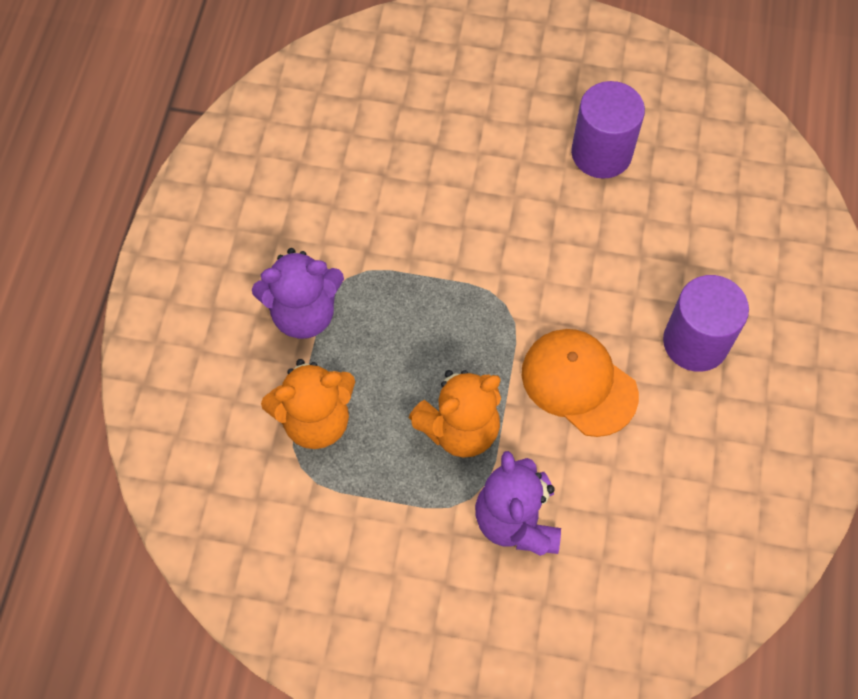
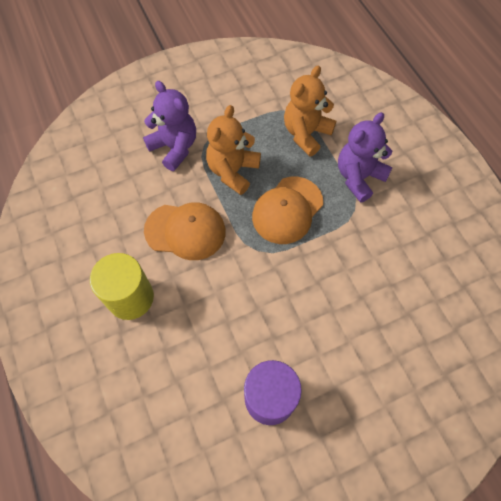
camera: 145 degrees right, 0 degrees up
(430, 329) = (287, 210): none -> orange cap
(695, 342) = (130, 297): purple cylinder -> yellow cylinder

